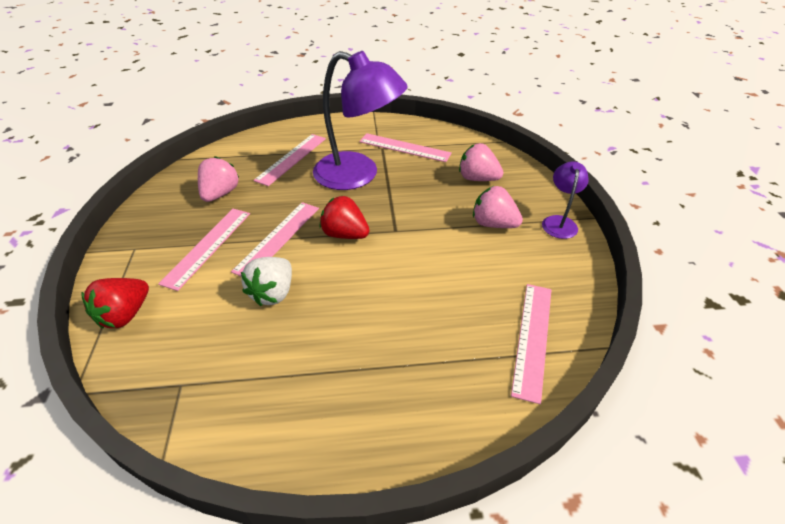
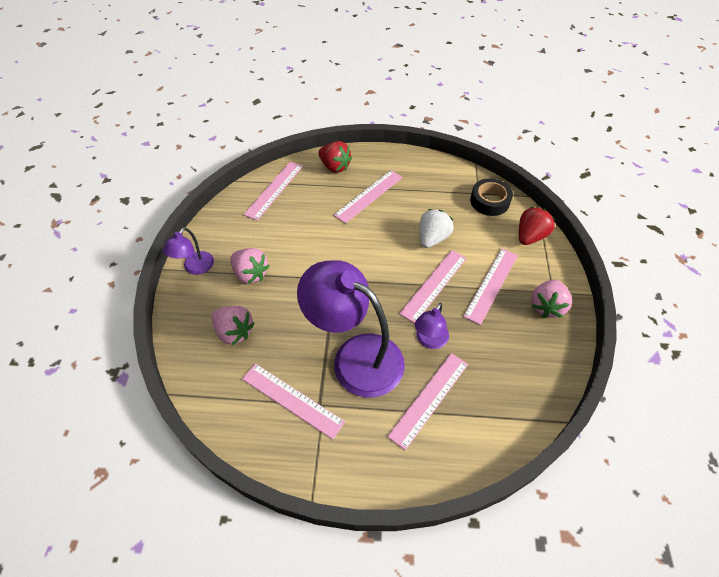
camera: 170 degrees left, 10 degrees up
(165, 369) = (489, 201): none -> black tape
(220, 194) = (498, 349): pink strawberry -> pink strawberry (546, 306)
(288, 192) = (429, 341): none -> purple lamp
(345, 234) = (377, 281): red strawberry -> red strawberry (335, 167)
(374, 349) = (368, 196): none -> pink ruler

